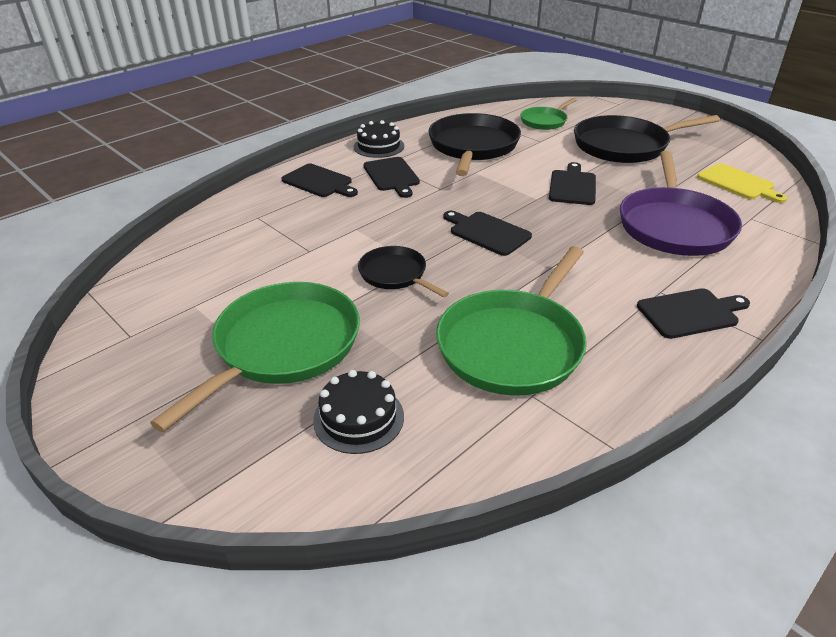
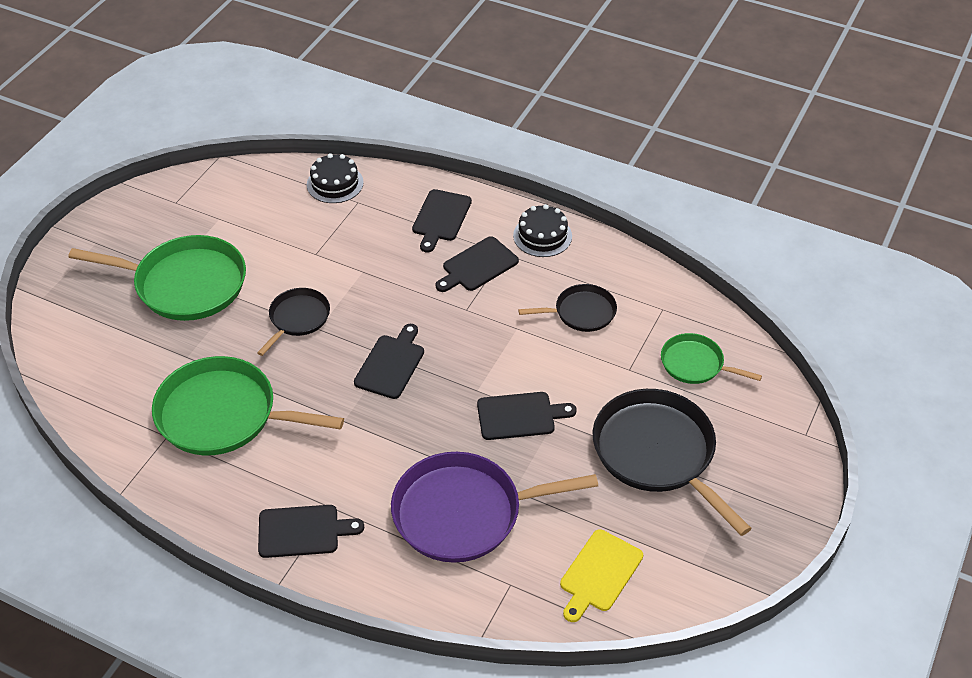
camera: 70 degrees right, 10 degrees up
(358, 418) = (122, 348): black cake -> black cake (335, 183)
(473, 147) = (581, 312): black pan -> black pan, size x0.54
(690, 313) = (303, 531): black cutting board -> black cutting board turned 60 degrees counterclockwise

